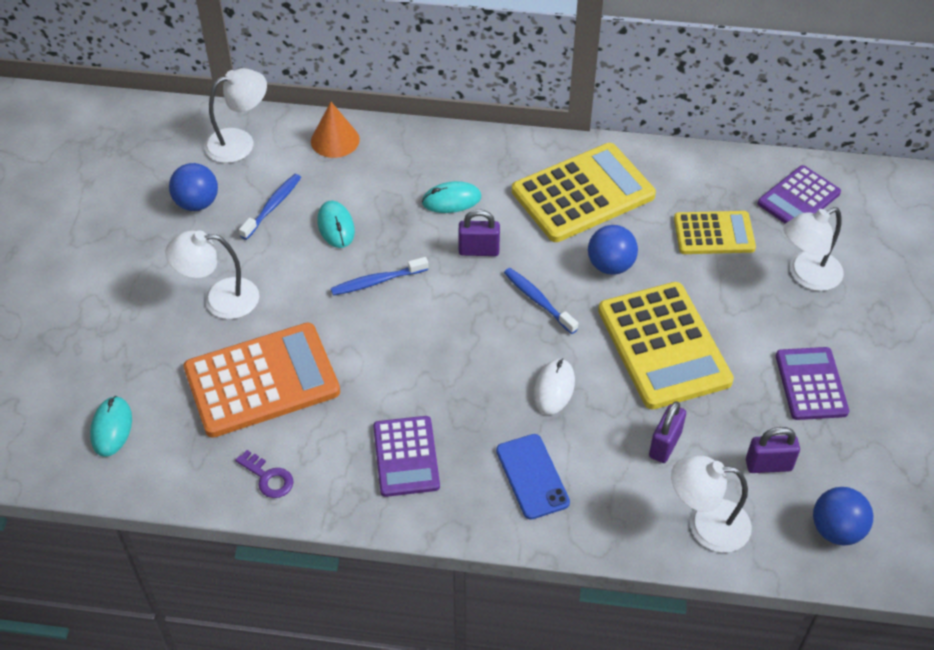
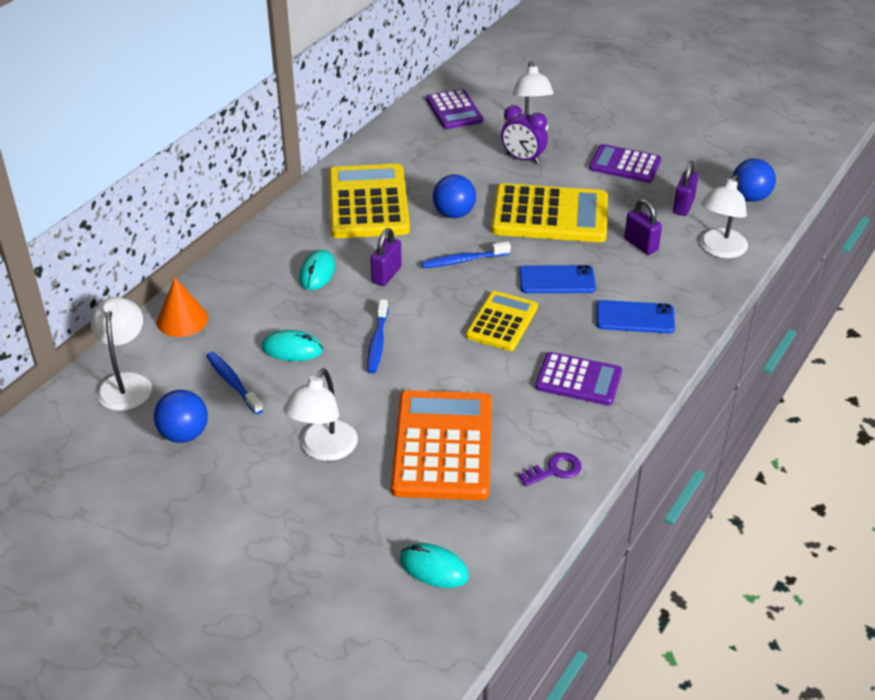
camera: 65 degrees left, 10 degrees down
(554, 388) = (557, 280): white mouse -> blue phone
(714, 233) = (459, 157): yellow calculator -> yellow calculator (502, 322)
(751, 288) = (523, 159): none -> purple clock

